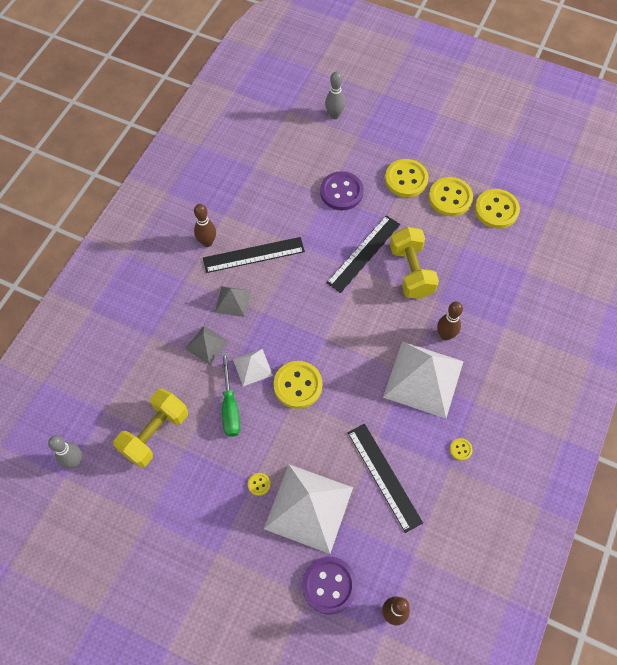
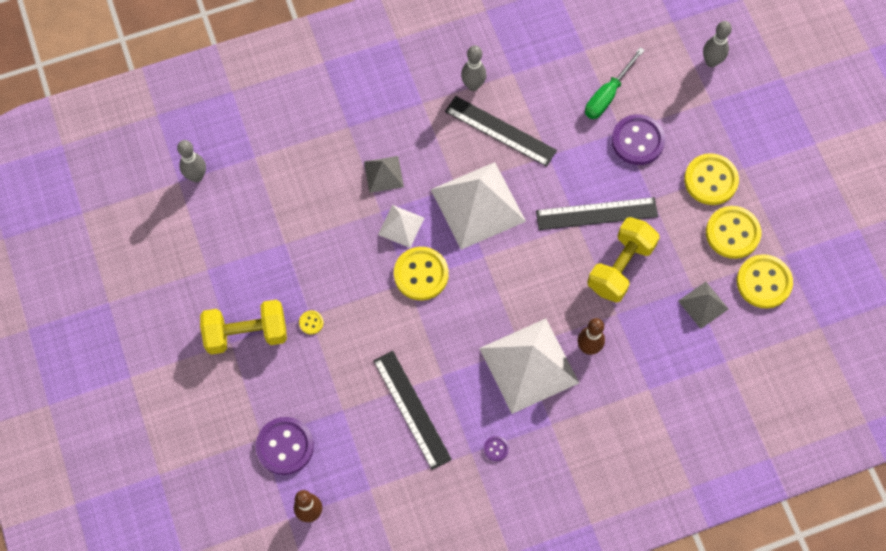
camera: 45 degrees right, 5 degrees up
(155, 434) = (274, 210): yellow dumbbell -> yellow dumbbell (246, 333)
(207, 242) = (473, 85): brown bowling pin -> grey bowling pin
(230, 406) = (351, 241): green screwdriver -> green screwdriver (607, 95)
(233, 301) = (442, 156): grey pyramid -> grey pyramid (703, 305)
(308, 508) = (329, 376): white pyramid -> white pyramid (477, 205)
(384, 476) = (412, 409): black ruler -> black ruler turned 45 degrees counterclockwise
(460, 449) = (496, 449): yellow button -> purple button

